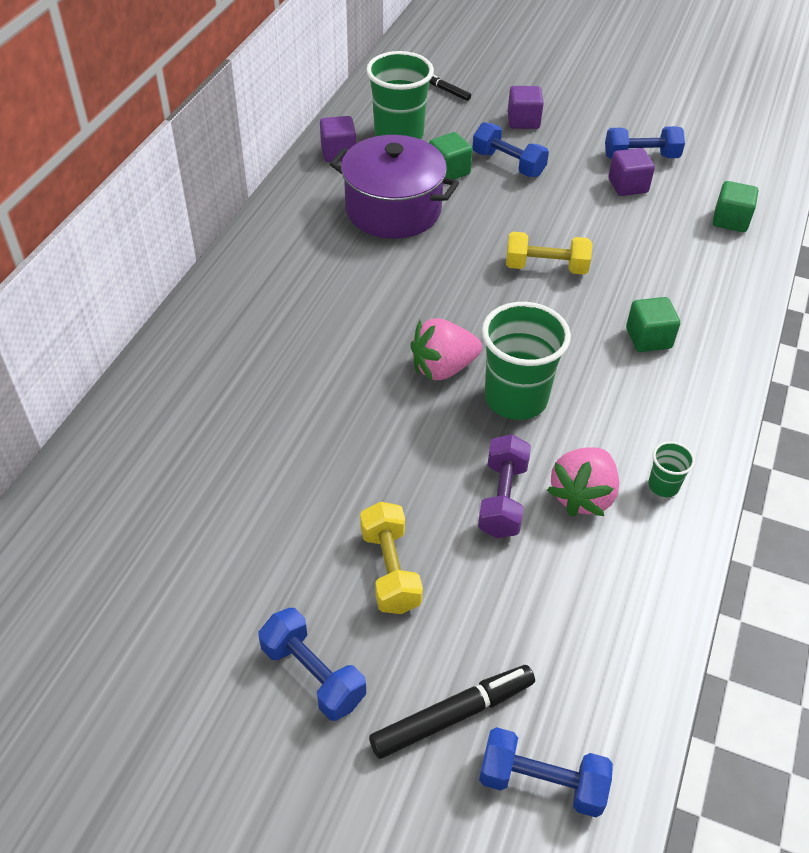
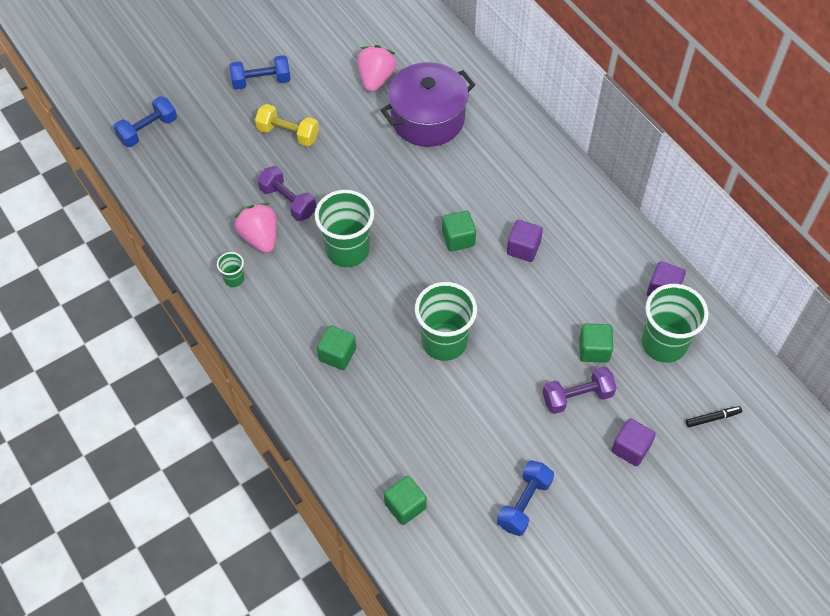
camera: 125 degrees right, 10 degrees up
(393, 209) = (569, 287): purple pot -> purple pot (427, 119)
(409, 312) = (458, 238): none -> green cube
(443, 368) = (398, 229): pink strawberry -> pink strawberry (376, 79)
(453, 715) = (200, 117): black marker -> none
(508, 164) = (577, 396): blue dumbbell -> purple dumbbell
(546, 267) = (444, 342): yellow dumbbell -> green cup
(628, 186) = (494, 464): purple cube -> purple cube (523, 248)

